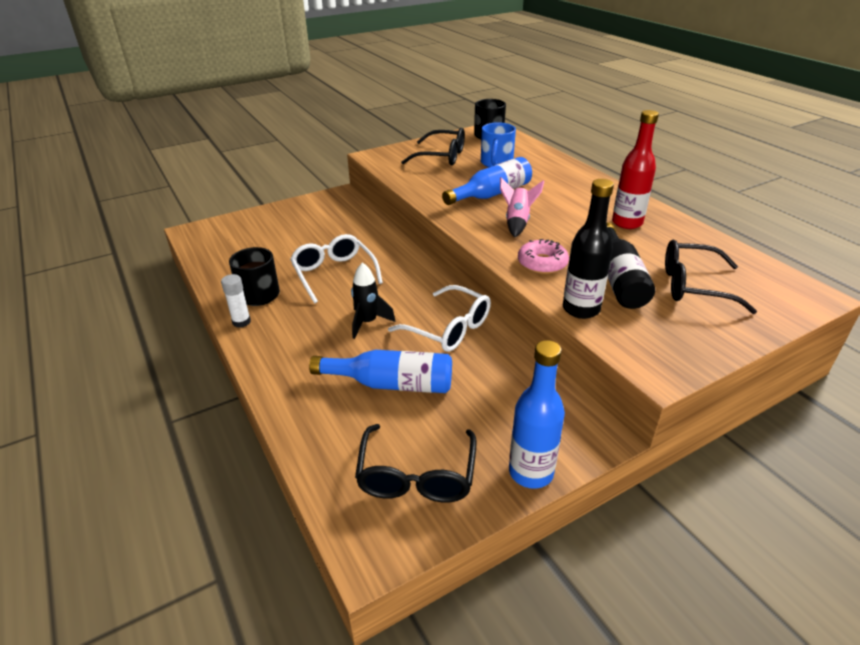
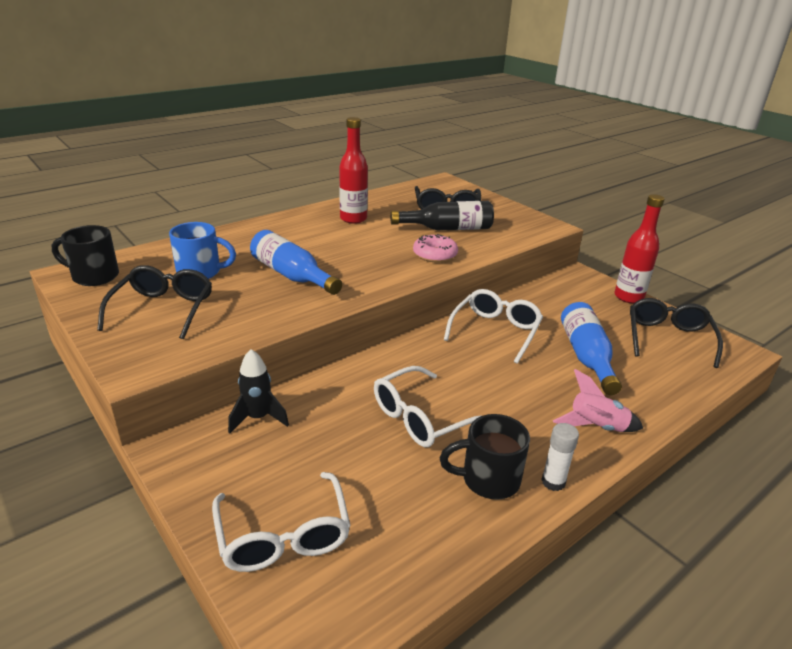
camera: 100 degrees left, 5 degrees down
(259, 225) = (283, 535): none -> white glasses
(368, 322) = (508, 379): black rocket -> black rocket (258, 418)
(416, 476) = (668, 338): black glasses -> black glasses turned 75 degrees counterclockwise
(517, 222) = (359, 263): pink rocket -> pink rocket (596, 427)
(531, 472) = (628, 297): blue bottle -> red bottle
(581, 309) = (496, 244): black bottle -> none

